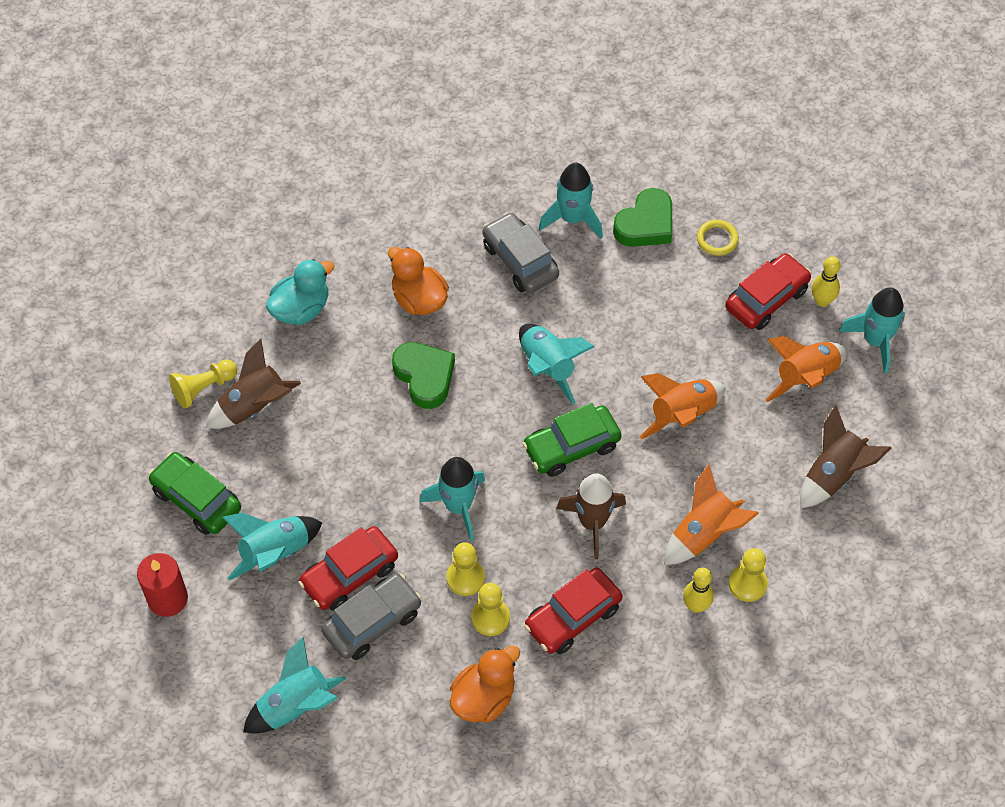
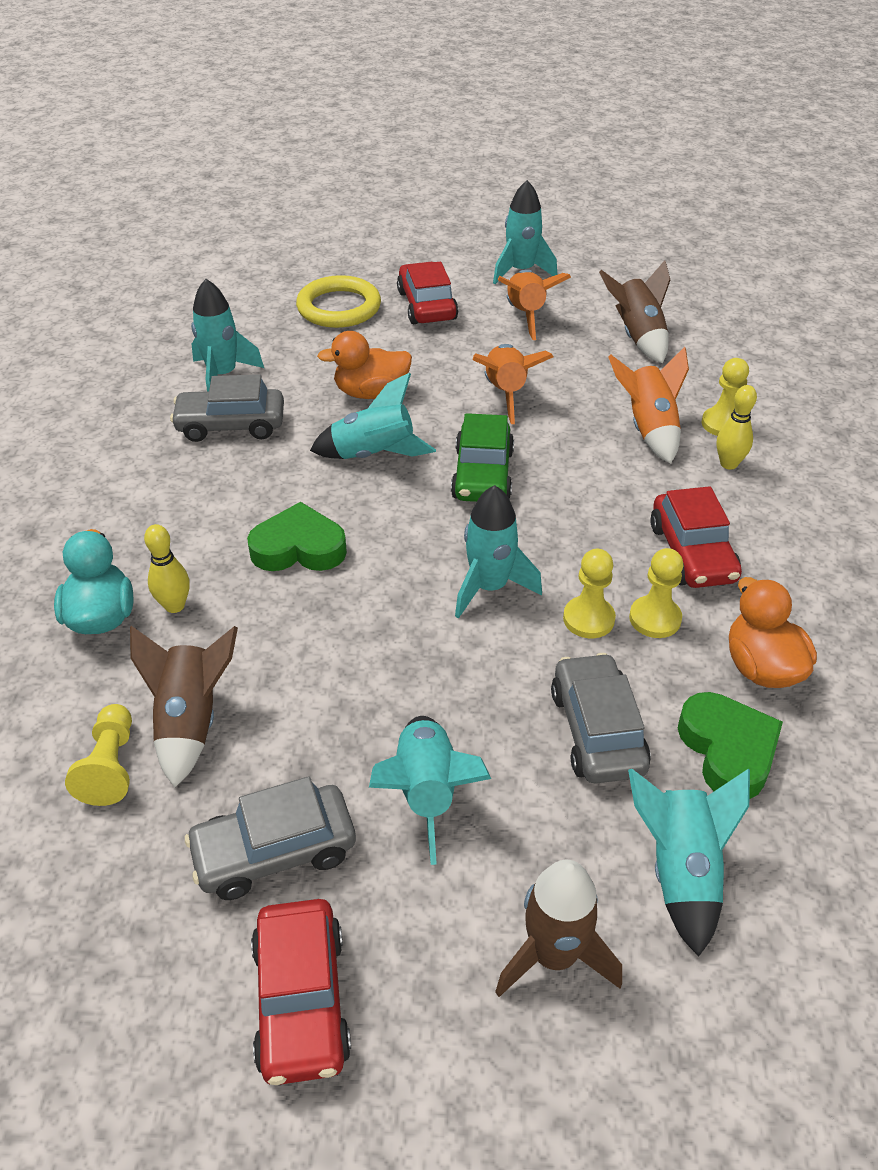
camera: 60 degrees left, 15 degrees down
(167, 598) = (410, 965): red candle -> none
(196, 499) = (274, 851): green car -> grey car
(349, 574) = (513, 725): red car -> red car (301, 1000)
(419, 299) = (197, 513): orange duck -> orange duck (371, 393)
(592, 522) = (585, 495): brown rocket -> brown rocket (554, 955)
(645, 224) = (279, 338): green heart -> green heart (728, 750)
(717, 239) = (339, 307): yellow ring -> yellow ring, size x1.91
(822, 301) = (457, 281): yellow bowling pin -> yellow bowling pin (175, 606)

